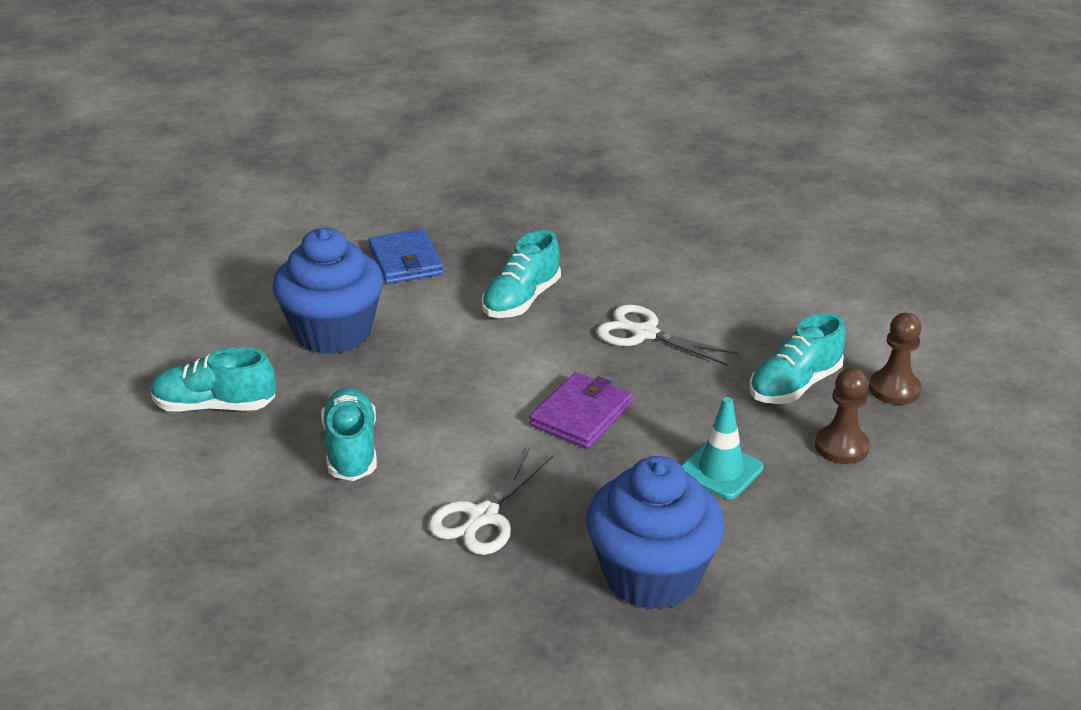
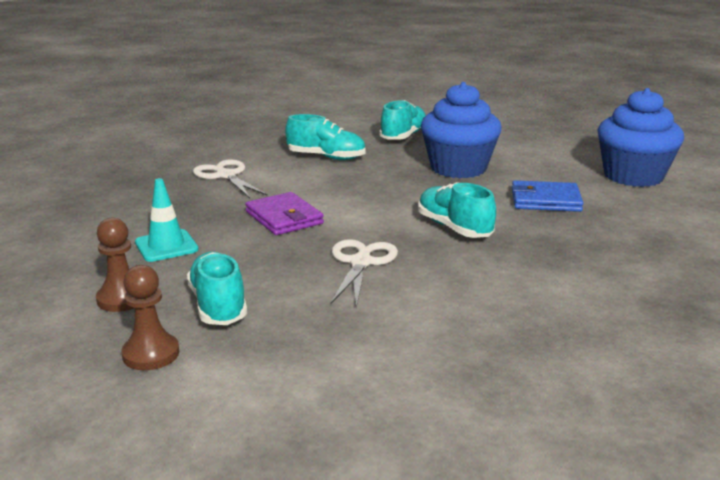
camera: 115 degrees right, 10 degrees down
(644, 333) = (361, 263): white scissors -> white scissors turned 45 degrees counterclockwise
(651, 576) = (115, 204): blue cupcake -> blue cupcake (633, 176)

